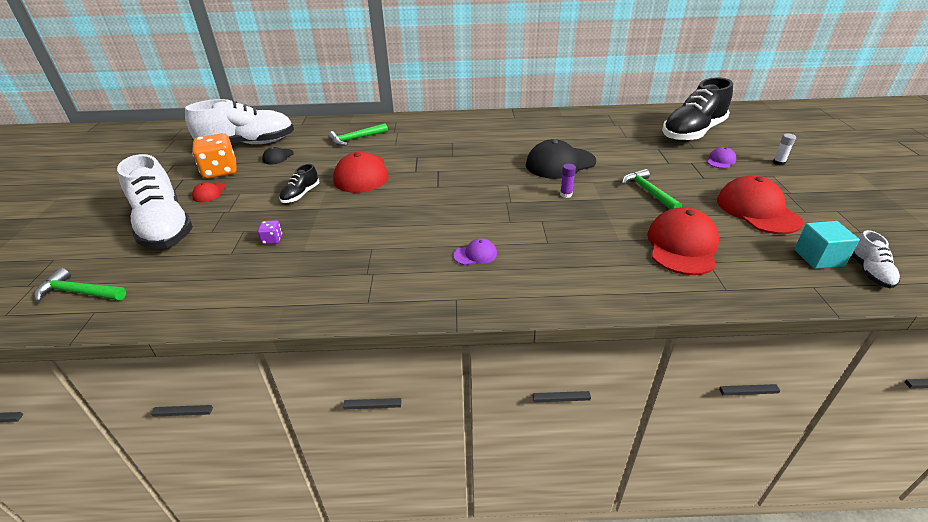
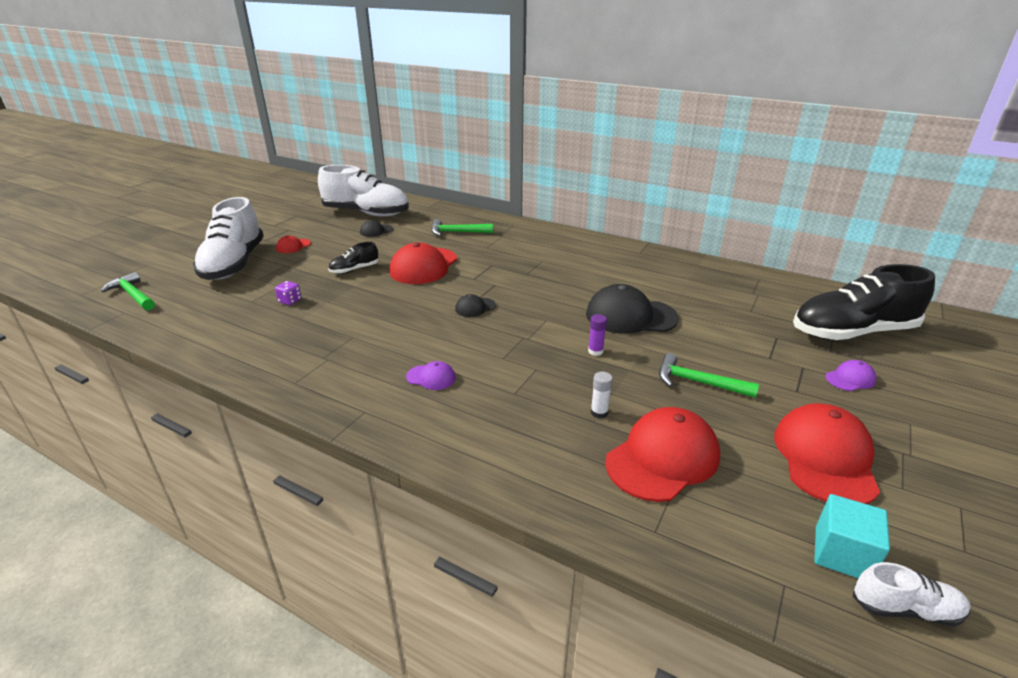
camera: 30 degrees right, 5 degrees down
(220, 171) = (321, 230): orange dice -> none
(444, 192) = (475, 307): none -> black cap
(648, 192) = (698, 382): green hammer -> green hammer turned 75 degrees counterclockwise
(778, 163) = (942, 410): white glue stick -> white glue stick (599, 412)
(869, 272) = (905, 609): white shoe -> white shoe turned 120 degrees counterclockwise

